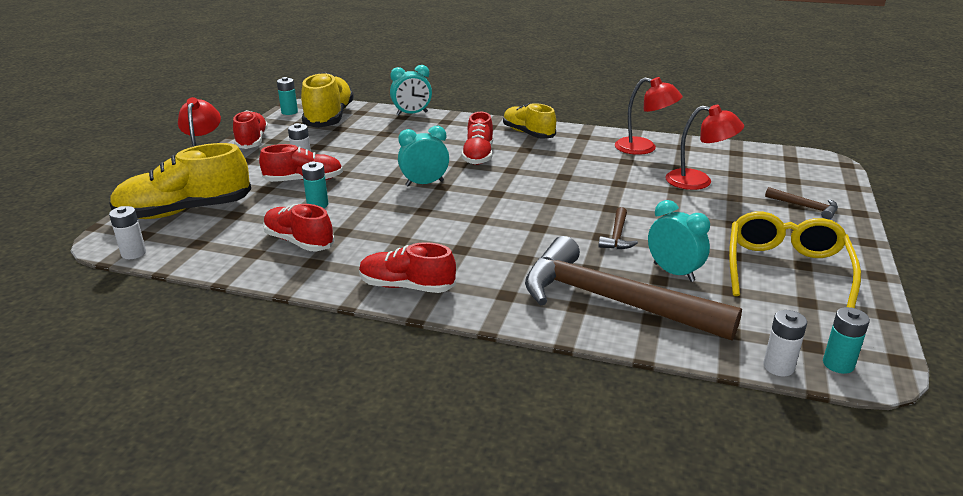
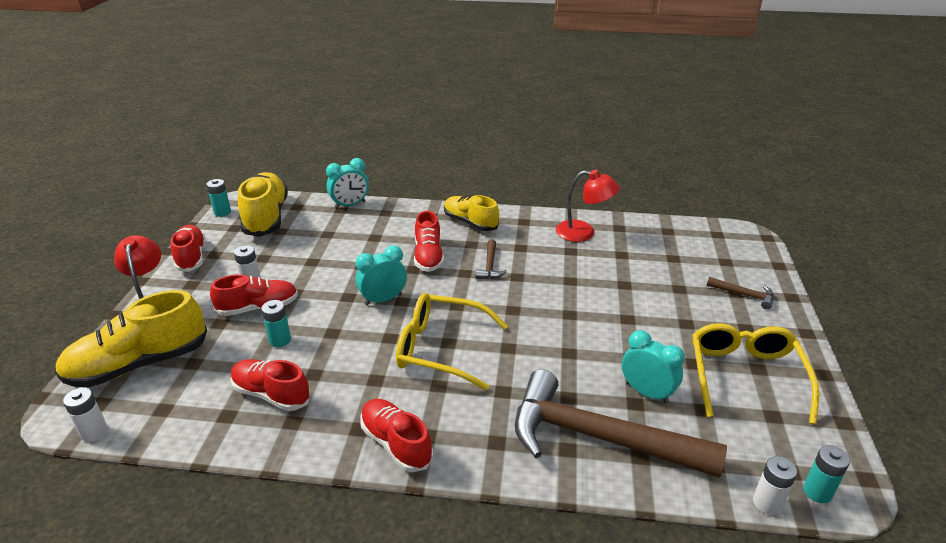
camera: 10 degrees left, 5 degrees up
(407, 286) = (396, 443): red shoe -> red shoe turned 45 degrees clockwise
(471, 223) = (441, 348): none -> yellow glasses
(617, 236) = (584, 351): brown hammer -> brown hammer (490, 266)
(698, 181) = (642, 271): red lamp -> none

